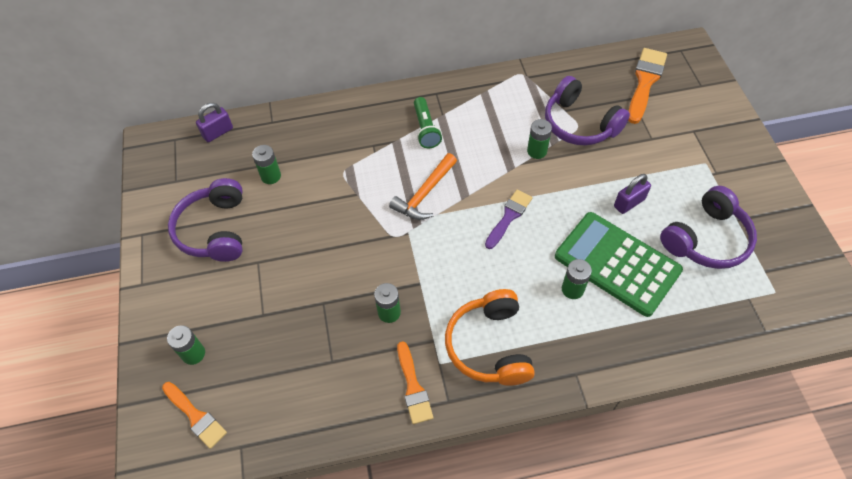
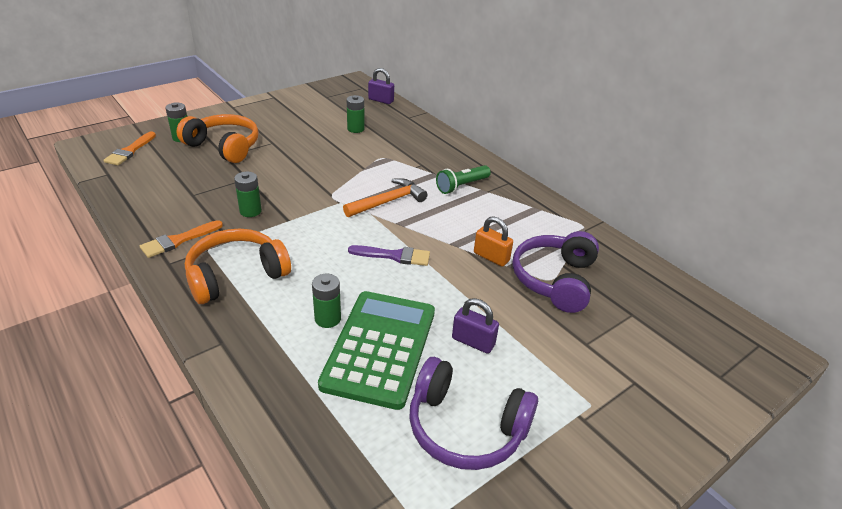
camera: 60 degrees right, 20 degrees down
(215, 230) = (292, 120): purple headphones -> none
(241, 312) = (224, 147): none -> orange headphones
(425, 194) = (388, 201): orange hammer -> orange hammer turned 135 degrees clockwise
(537, 151) = (491, 257): green battery -> orange padlock
(645, 82) = (669, 321): orange brush -> none

